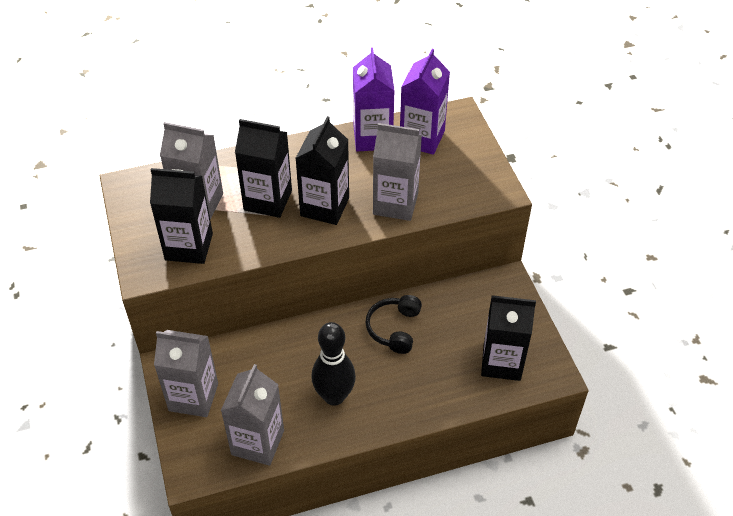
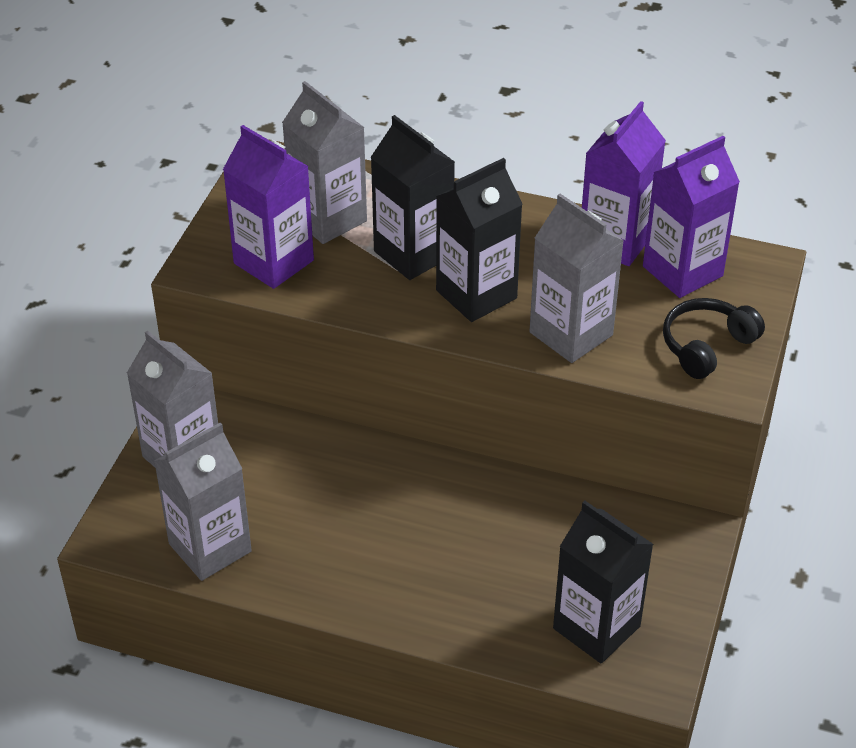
camera: 35 degrees right, 5 degrees down
(189, 247) = (273, 262): black carton -> purple carton
(334, 396) = (344, 547): black bowling pin -> none
(394, 328) = (490, 510): black headphones -> black headphones (706, 346)

